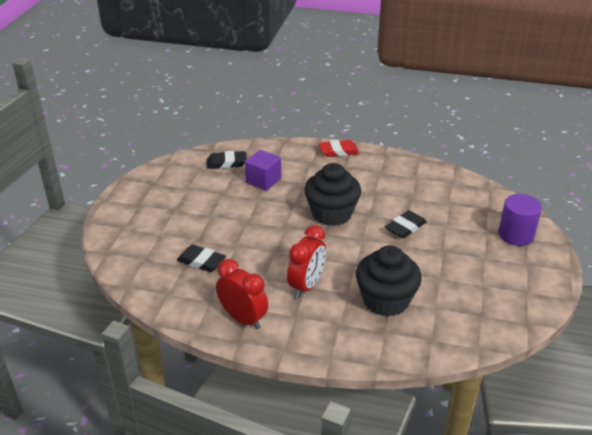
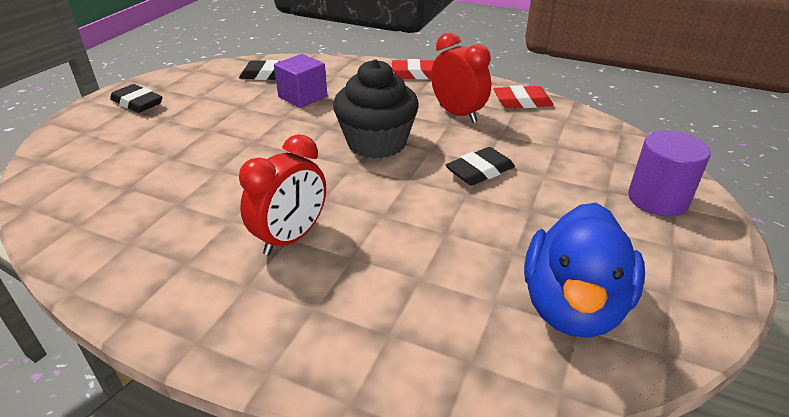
camera: 10 degrees right, 0 degrees up
(201, 261) = (156, 185): black eraser -> black eraser (137, 103)
(243, 319) = (161, 278): red clock -> red clock (457, 114)
(385, 300) = (410, 277): black cupcake -> none
(419, 169) = (522, 102): none -> red eraser
(477, 305) = (573, 306): none -> blue duck

